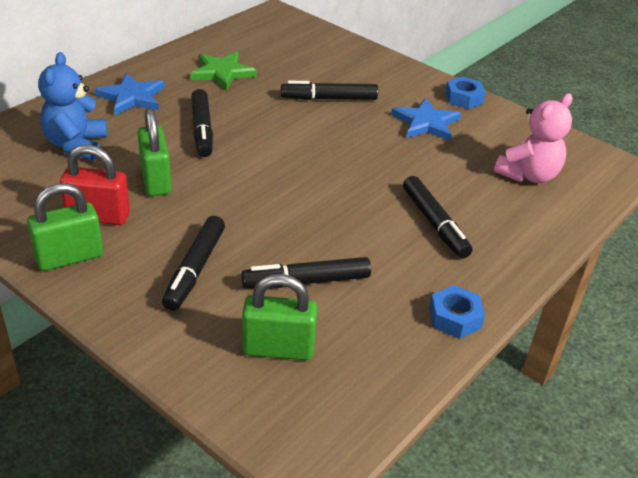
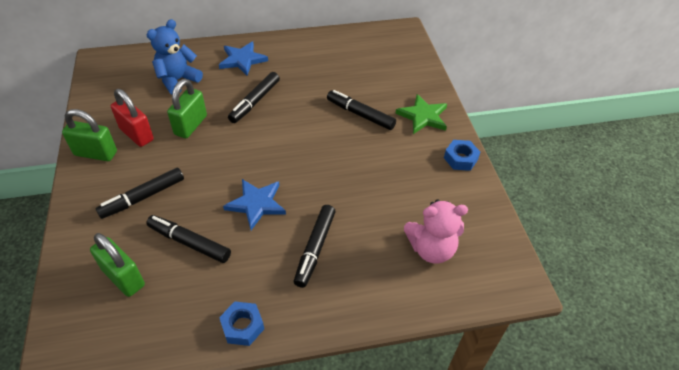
camera: 40 degrees right, 10 degrees up
(222, 73) = (314, 64): green star -> green star (423, 116)
(426, 123) = (406, 166): blue star -> blue star (256, 204)

